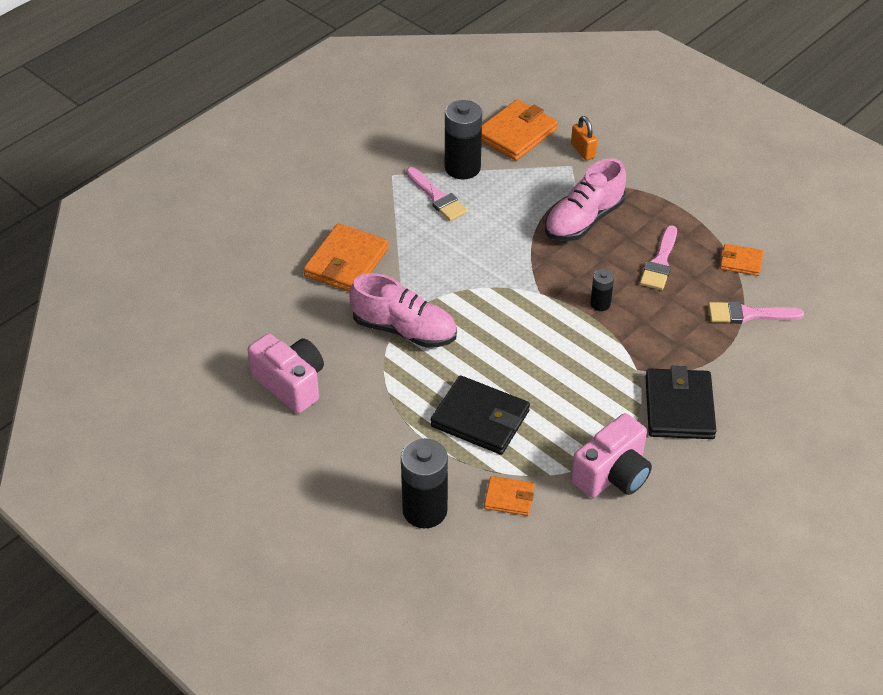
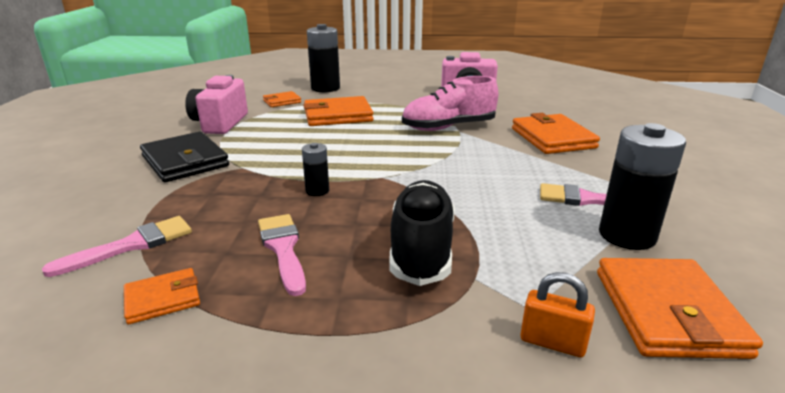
camera: 140 degrees right, 20 degrees down
(480, 418) = (338, 115): black wallet -> orange wallet
(583, 220) = (421, 249): pink shoe -> black shoe

